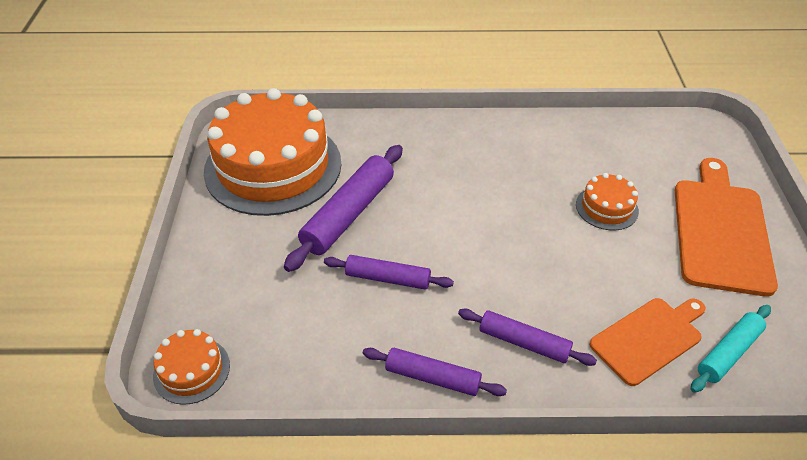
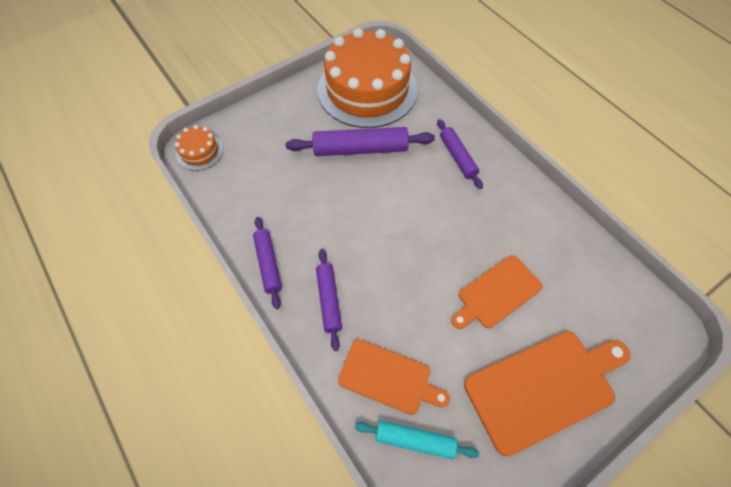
camera: 55 degrees right, 15 degrees up
(388, 278) = (325, 199): purple rolling pin -> purple rolling pin (457, 157)
(606, 207) = (497, 293): orange cake -> orange cutting board

